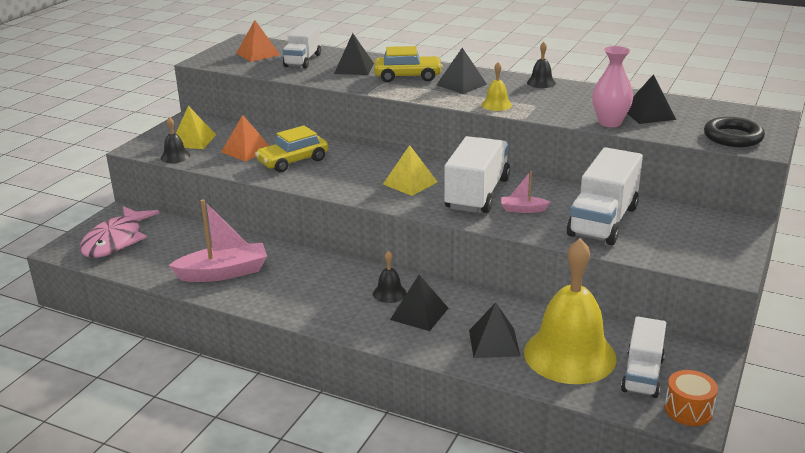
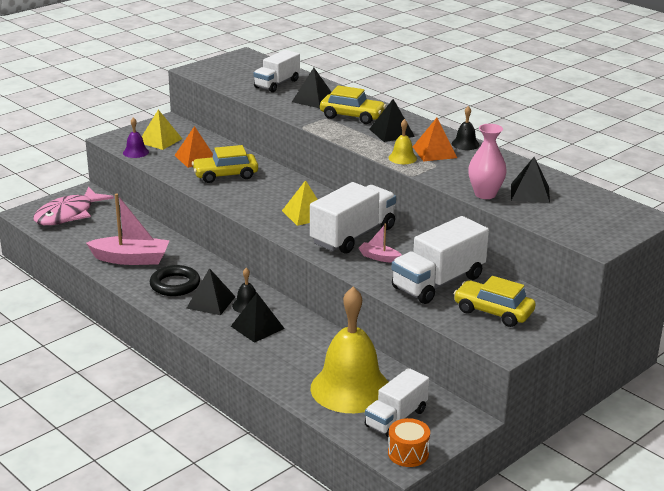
camera: 20 degrees right, 0 degrees up
(175, 156) = (135, 152): black bell -> purple bell
(258, 54) = (245, 70): orange pyramid -> orange pyramid (434, 152)
(494, 343) = (297, 364): black pyramid -> black pyramid (211, 302)
(682, 238) = (493, 312): none -> yellow car
(733, 137) = (583, 230): black ring -> black ring (175, 285)

